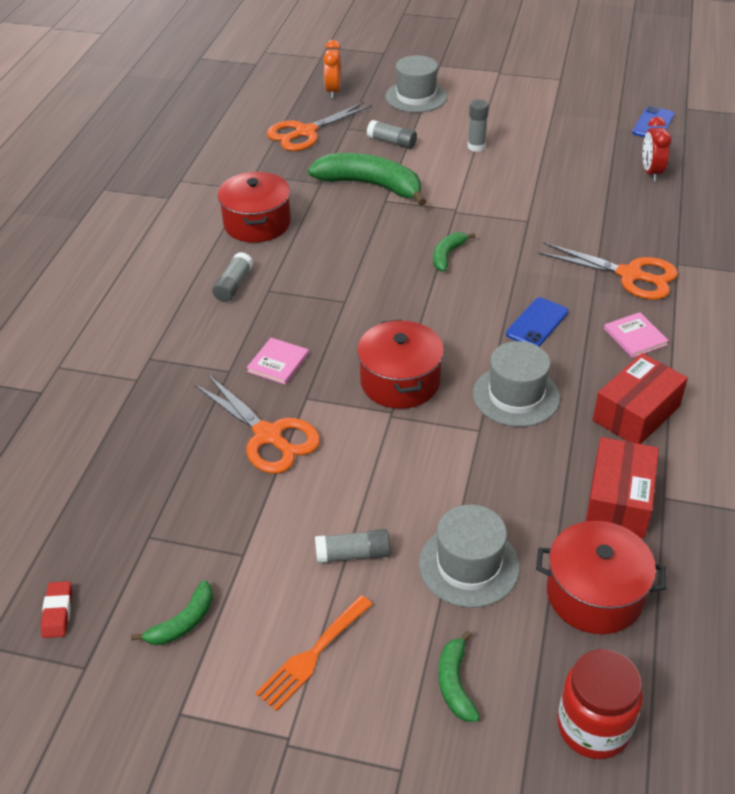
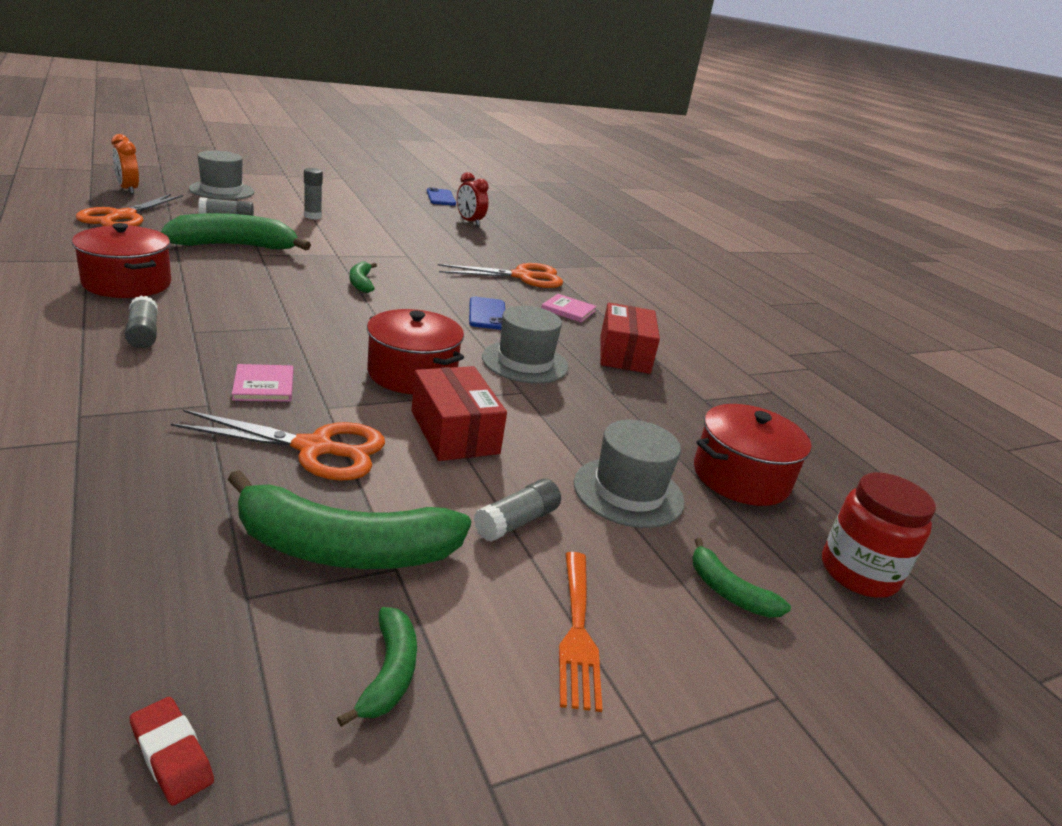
camera: 45 degrees left, 15 degrees down
(224, 527) = (344, 548): none -> green banana
(618, 501) = (679, 410): red box -> red box (454, 432)

